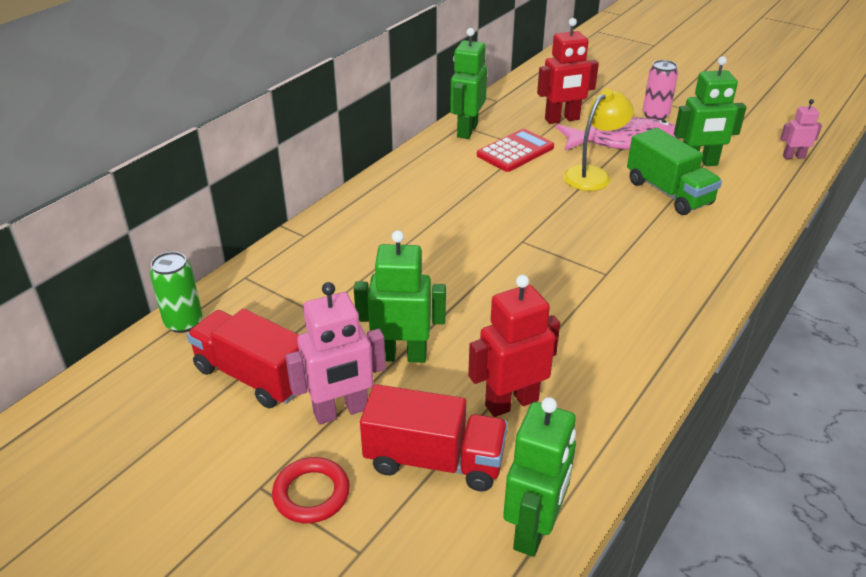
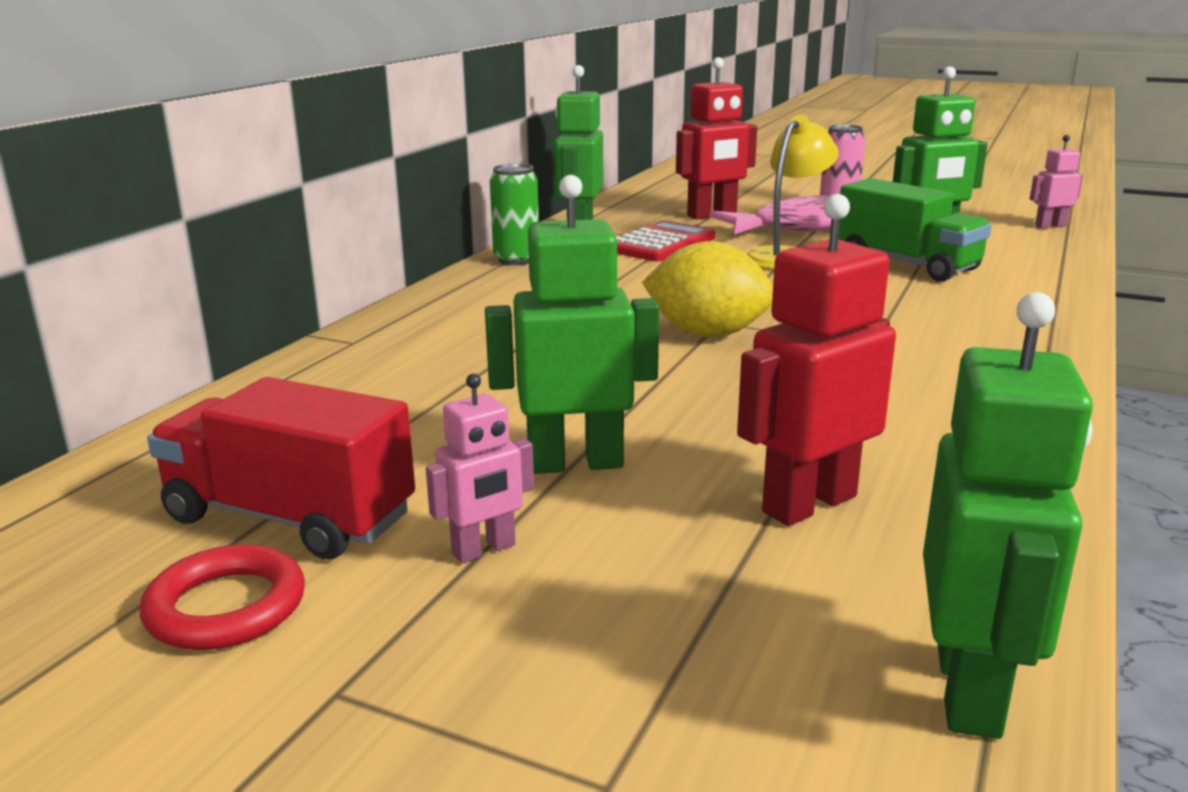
camera: 10 degrees left, 15 degrees down
(183, 322) = (137, 459): green can -> green can (516, 259)
(311, 494) = (458, 690): red ring -> red ring (226, 607)
(341, 411) = (484, 550): pink robot -> pink robot, size x0.57
(434, 460) = (704, 602): red truck -> none
(511, 252) = (707, 334): none -> yellow lemon

